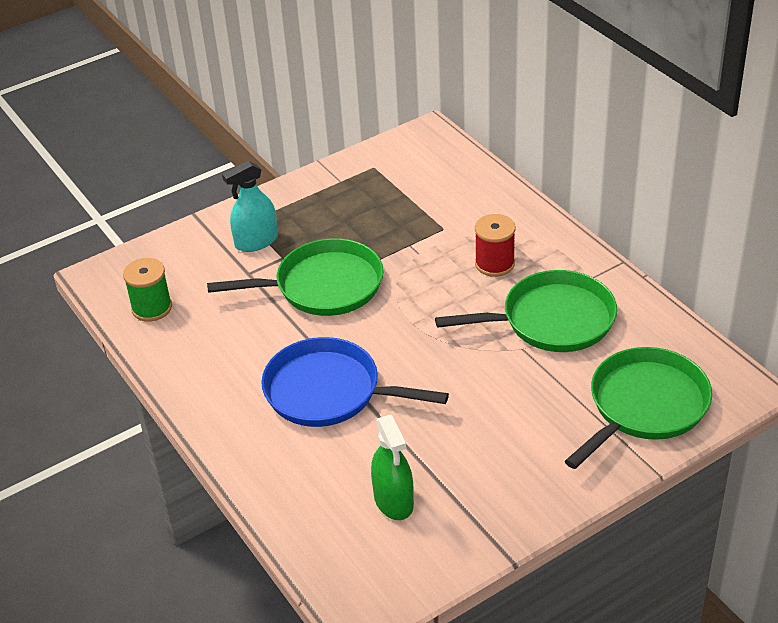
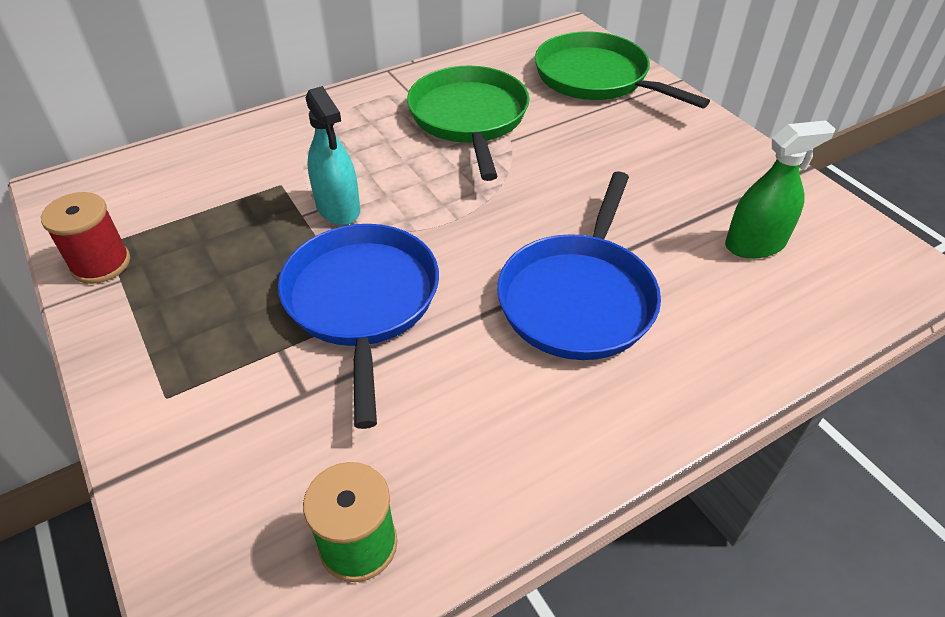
camera: 90 degrees left, 5 degrees up
(256, 241) = (224, 384): turquoise spray bottle -> turquoise spray bottle (338, 208)
(323, 286) = (362, 301): green pan -> blue pan
(494, 264) = (364, 149): red spool -> red spool (101, 264)

